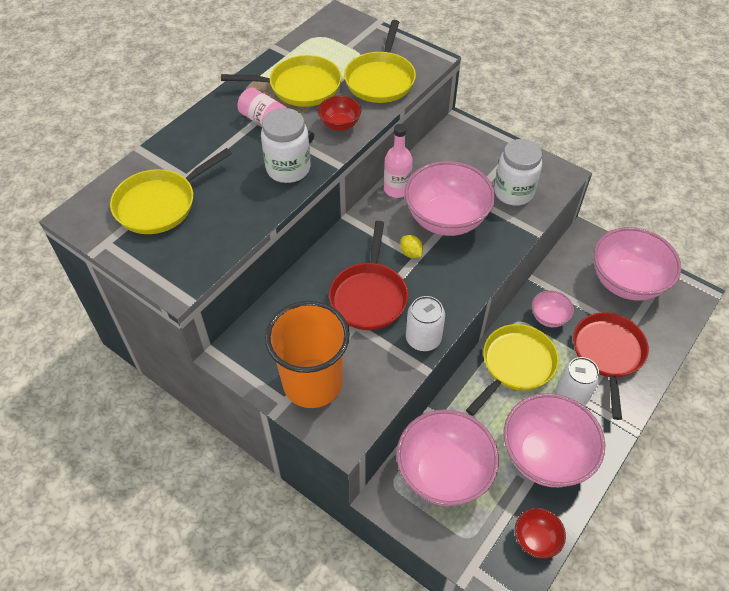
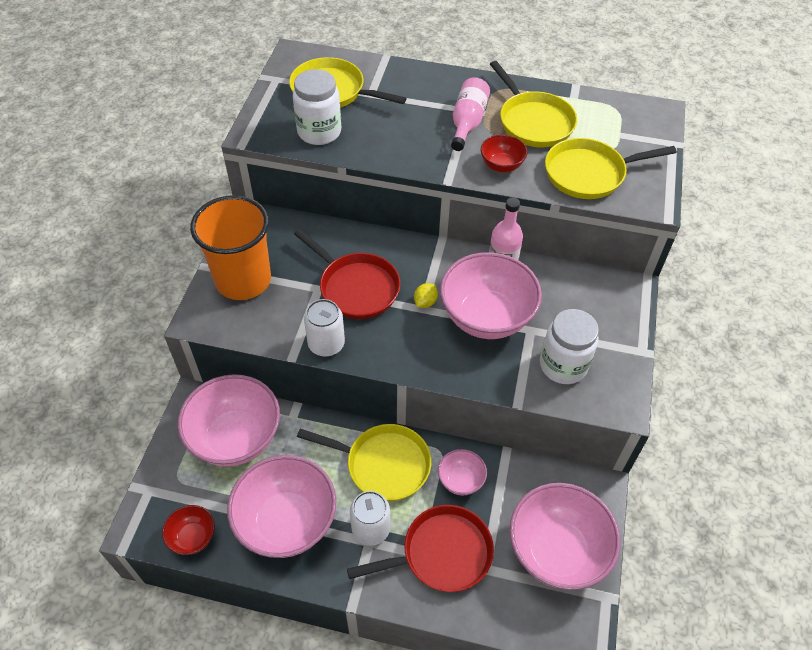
camera: 65 degrees right, 0 degrees up
(288, 169) = (420, 151): white jar -> white jar (319, 132)
(369, 296) = (356, 287): red pan -> red pan turned 120 degrees counterclockwise

